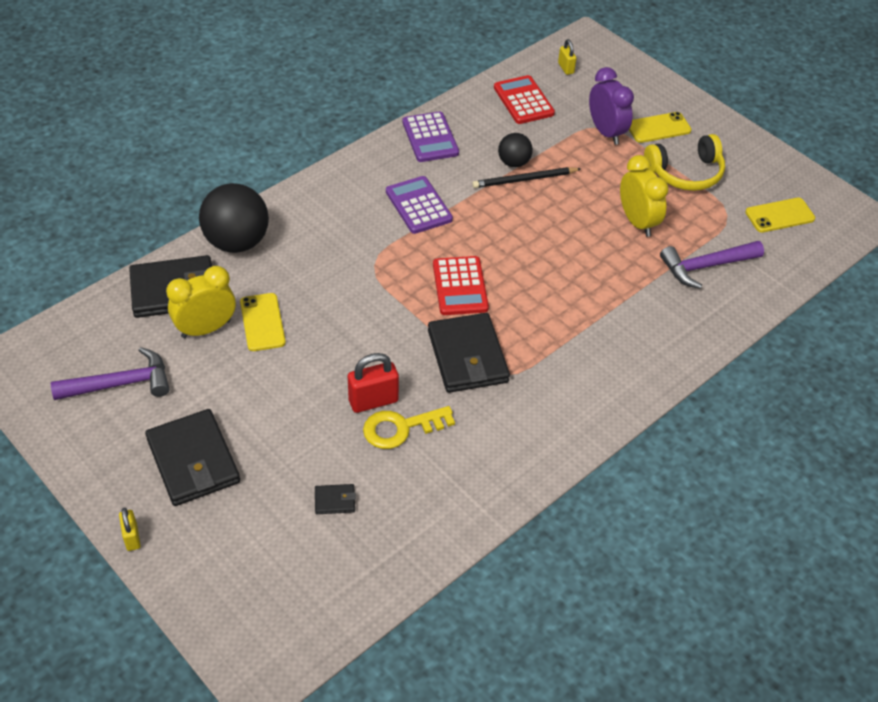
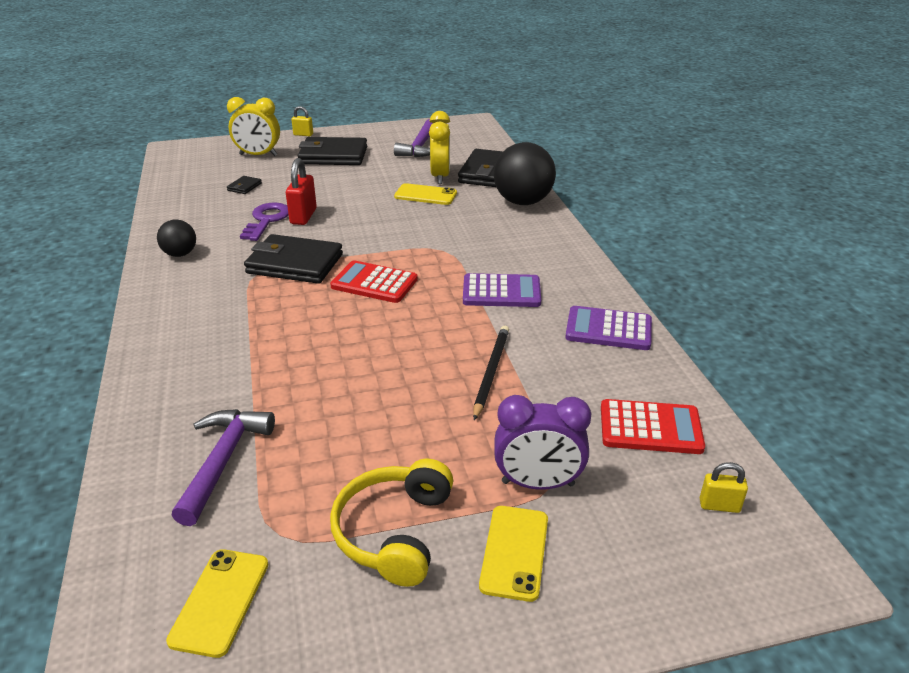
camera: 120 degrees right, 15 degrees down
(401, 428) = (267, 220): yellow key -> purple key
(514, 163) = (526, 374): black ball -> black ball (180, 254)
(637, 222) = (347, 434): yellow clock -> yellow clock (258, 155)

